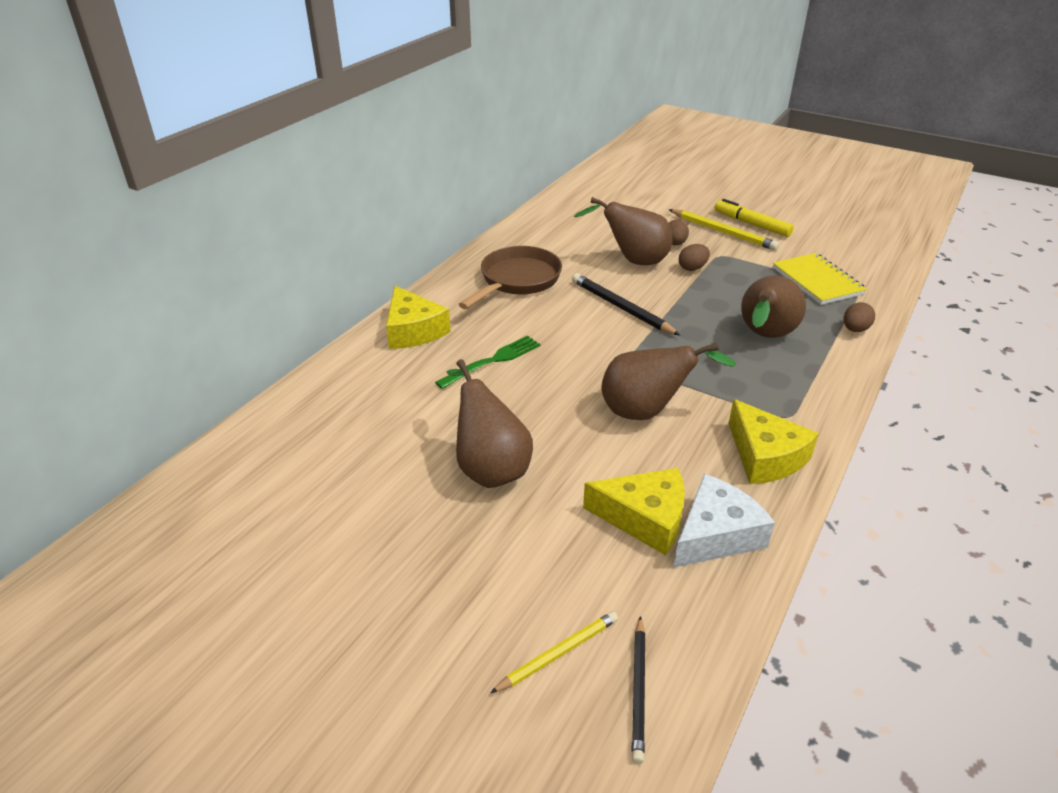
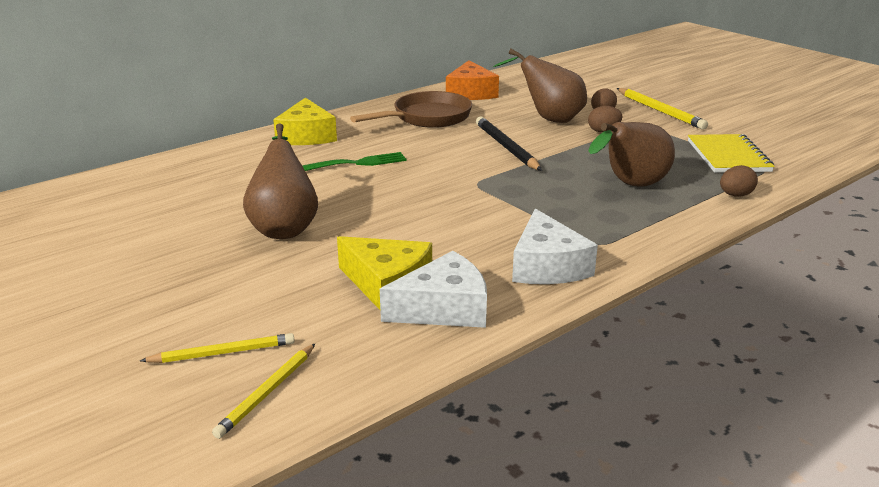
camera: 20 degrees right, 10 degrees down
(534, 237) = (470, 93): none -> orange cheese
(638, 690) = (267, 392): black pencil -> yellow pencil
(646, 412) = (461, 217): brown pear -> none
(751, 224) = (696, 109): yellow marker -> none
(765, 456) = (547, 266): yellow cheese -> white cheese

